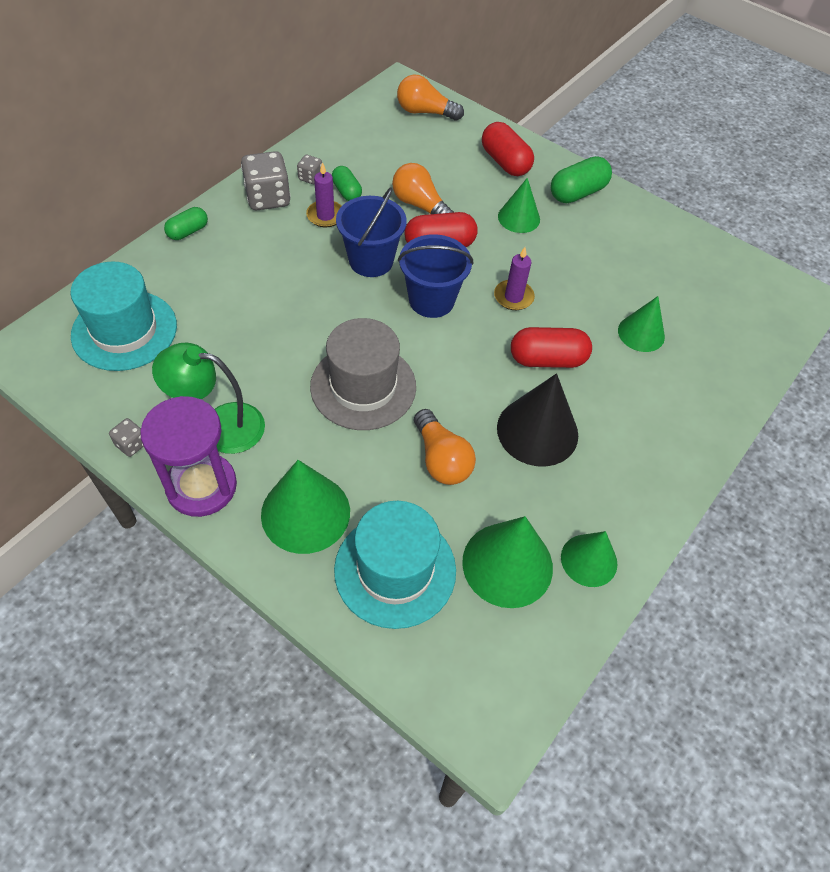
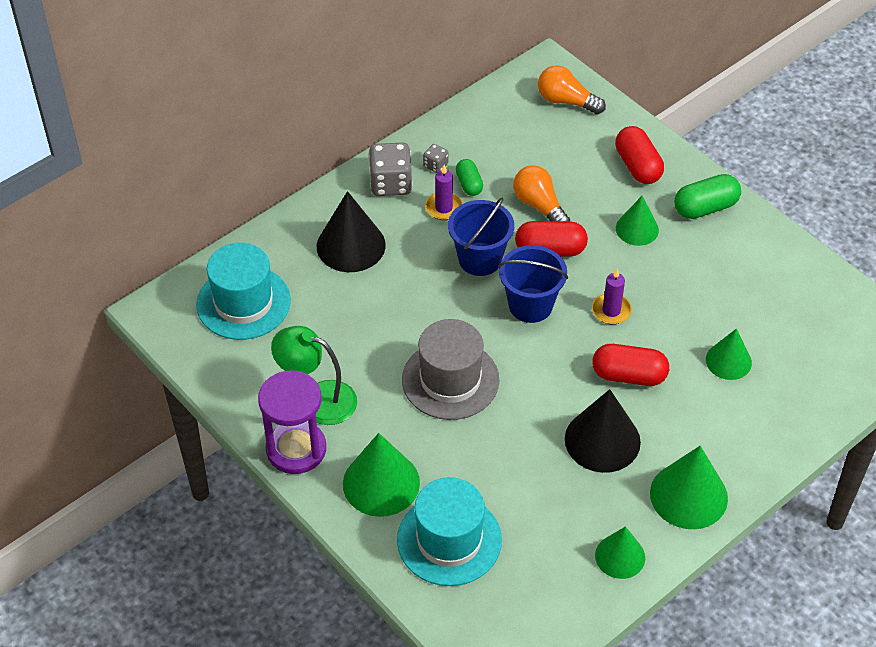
camera: 15 degrees right, 5 degrees down
(131, 444) = (241, 406): grey dice -> none
(188, 231) = (310, 211): green capsule -> none
(235, 260) = (351, 245): none -> black cone
(441, 459) = (508, 454): orange light bulb -> none
(507, 564) = (547, 549): green cone -> green cone (688, 495)

